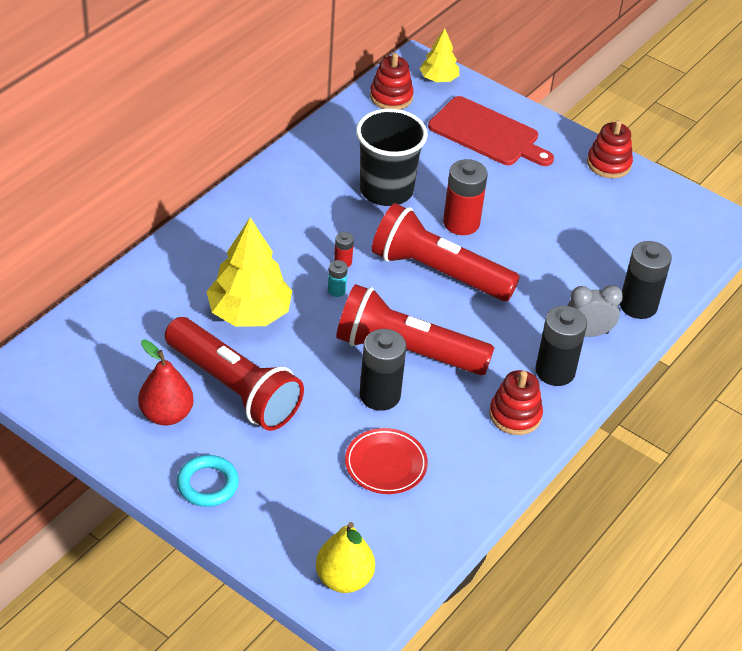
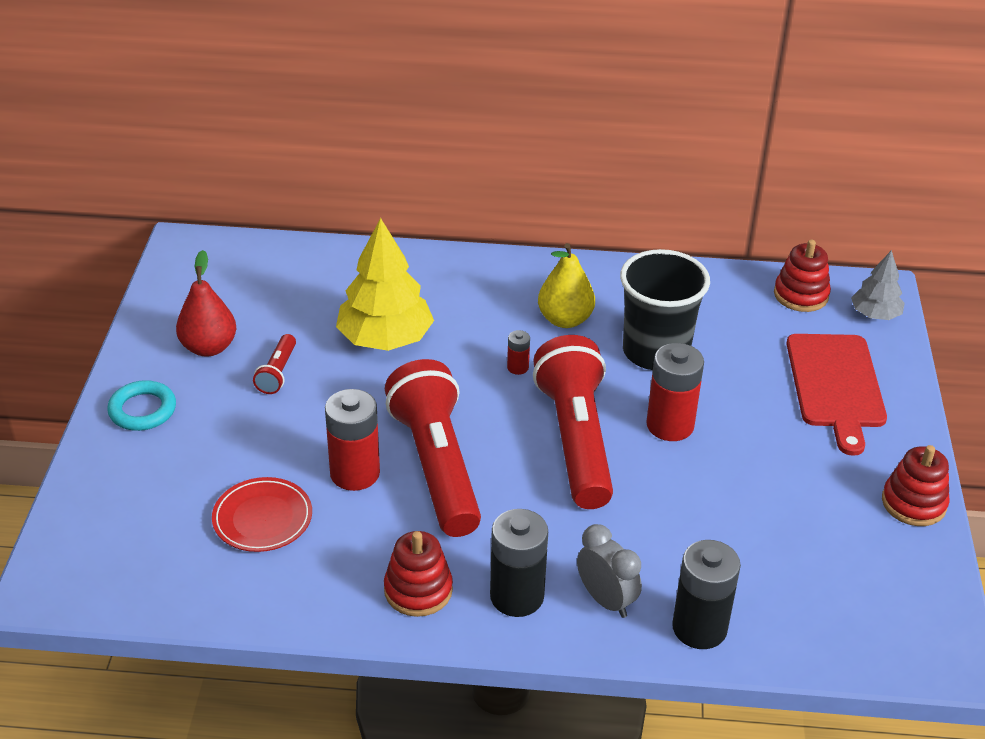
camera: 60 degrees right, 5 degrees down
(234, 388) = (277, 373): red flashlight -> red flashlight, size x0.43
(336, 290) = (473, 380): turquoise battery -> none
(344, 579) = (86, 554): yellow pear -> yellow pear (565, 319)
(380, 395) = (355, 473): black battery -> red battery
(438, 79) = (875, 314): yellow tree -> grey tree

